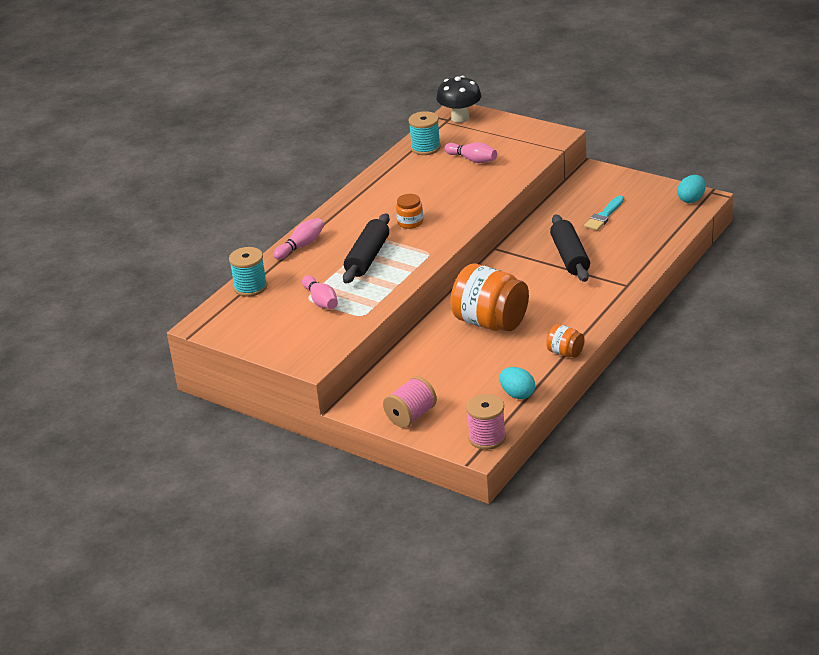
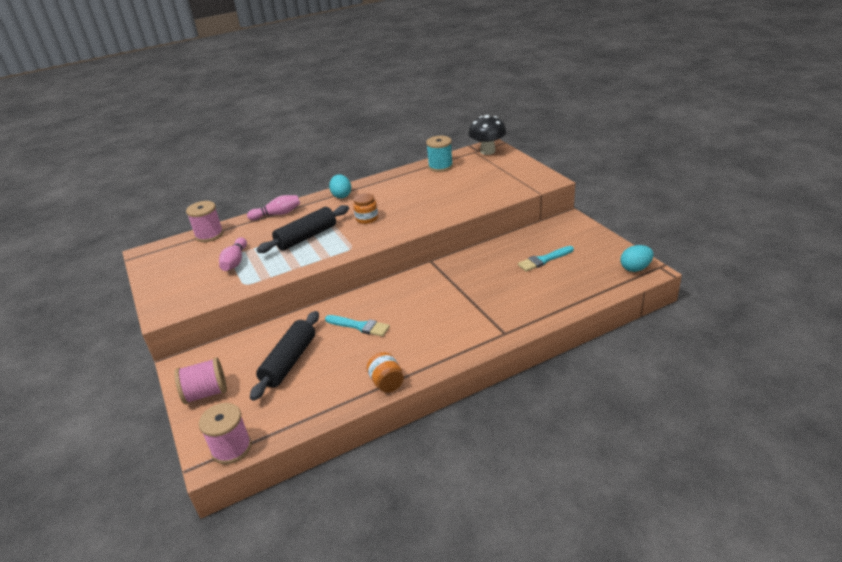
camera: 30 degrees right, 0 degrees up
(250, 287) = (209, 235): turquoise spool -> pink spool
(472, 159) = (464, 183): pink bowling pin -> none
(490, 322) = (359, 326): orange jar -> turquoise brush
(517, 394) = (304, 410): turquoise egg -> turquoise egg (341, 195)
(570, 257) = (481, 288): black rolling pin -> black rolling pin (289, 362)

